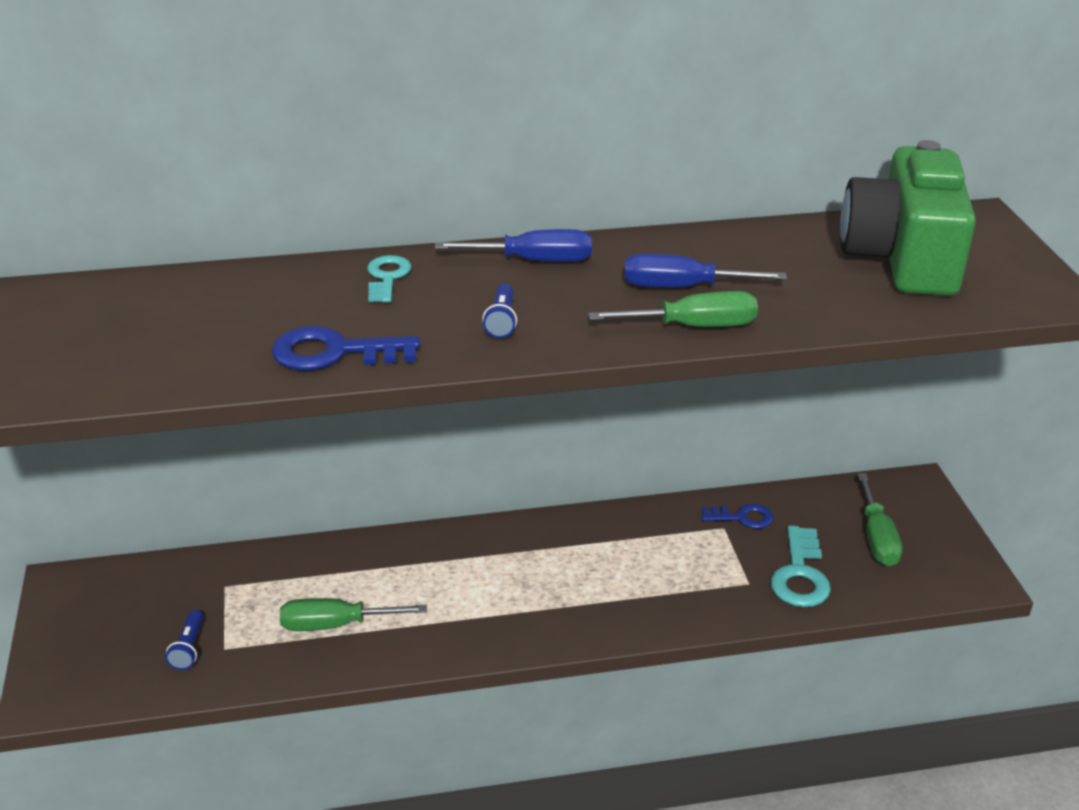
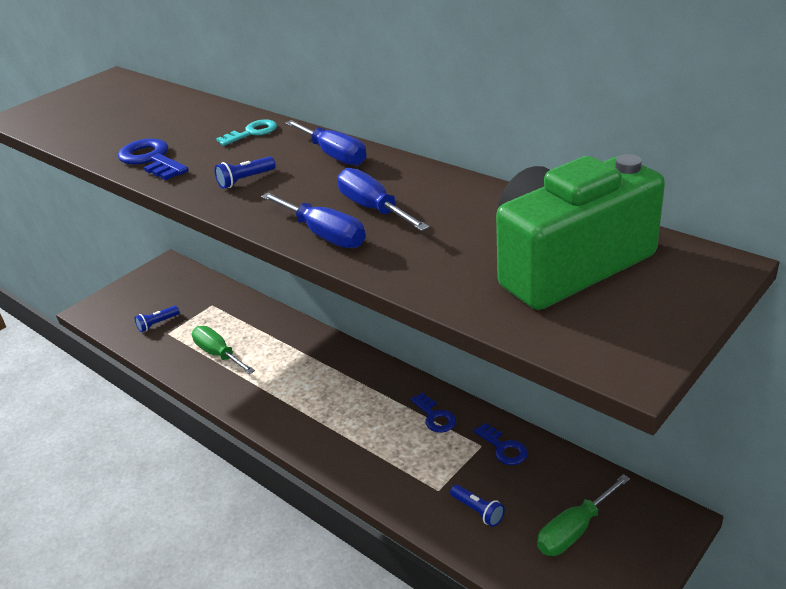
camera: 55 degrees right, 0 degrees up
(652, 531) = (435, 416): none -> blue key
(693, 326) = (324, 235): green screwdriver -> blue screwdriver
(800, 575) = (478, 511): turquoise key -> blue flashlight

